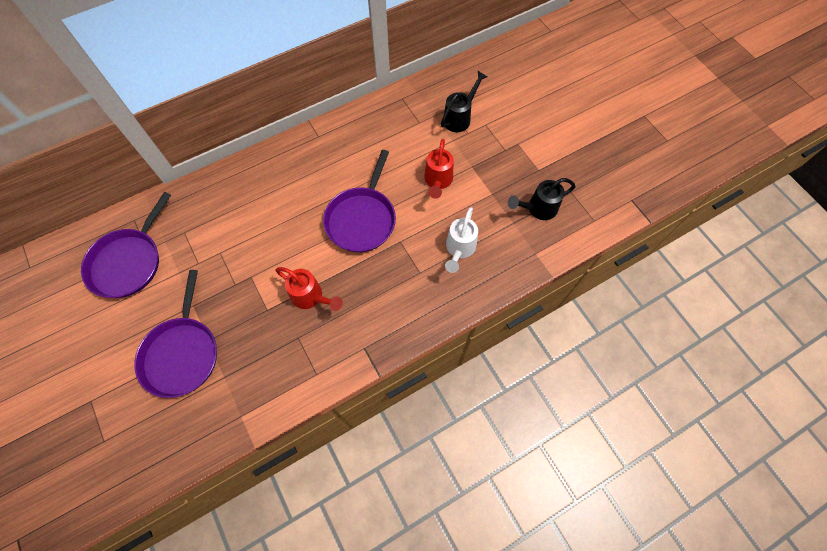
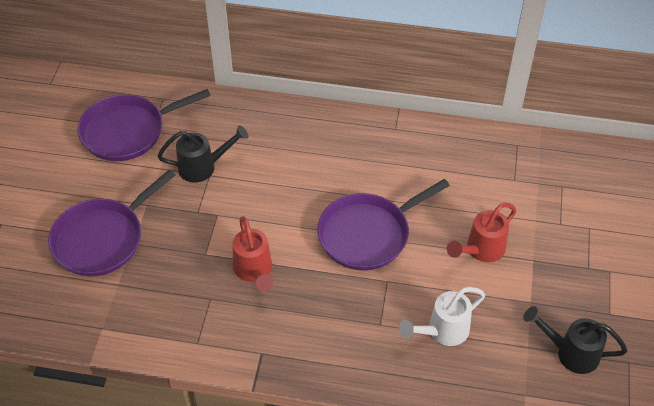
camera: 40 degrees right, 15 degrees down
(460, 117) = (566, 202): black watering can -> black watering can (203, 167)

